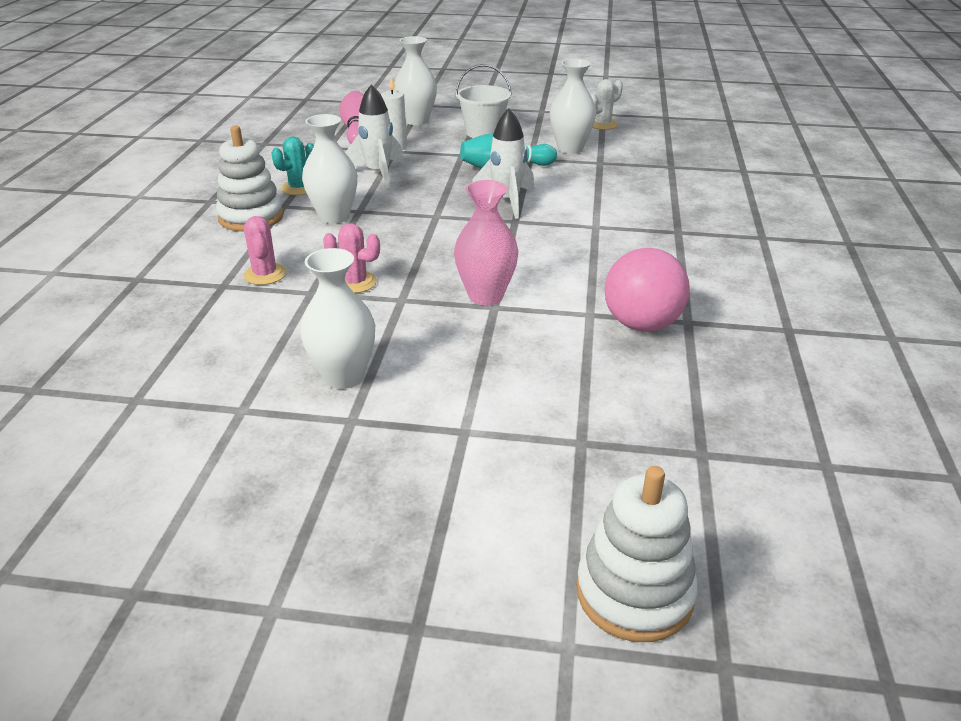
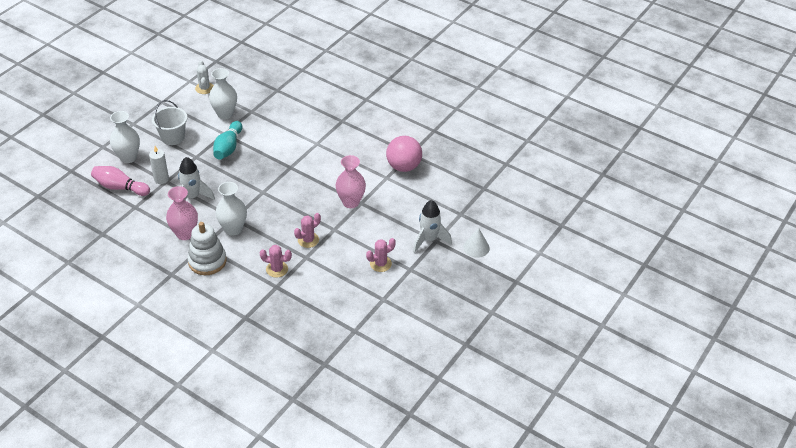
camera: 65 degrees left, 10 degrees up
(299, 188) = (185, 234): turquoise cactus -> pink vase
(343, 376) = (380, 264): white vase -> pink cactus
(491, 504) = (476, 247): none -> white cone
(506, 201) = (268, 162): white rocket -> white rocket (429, 240)
(634, 593) = (529, 231): white stacking toy -> none

